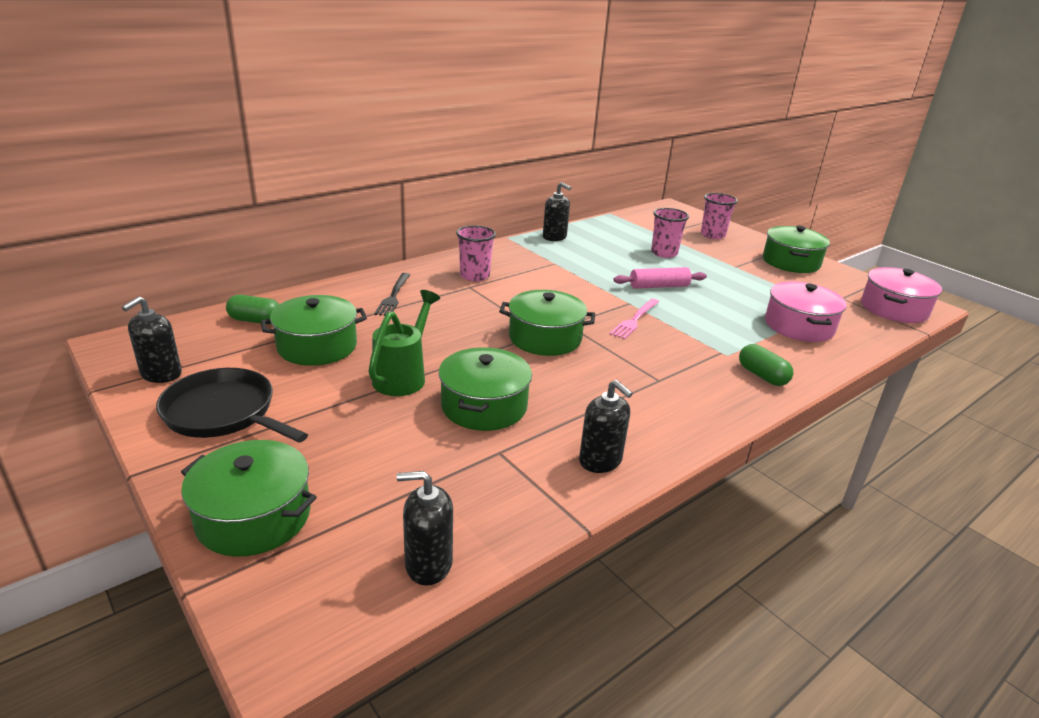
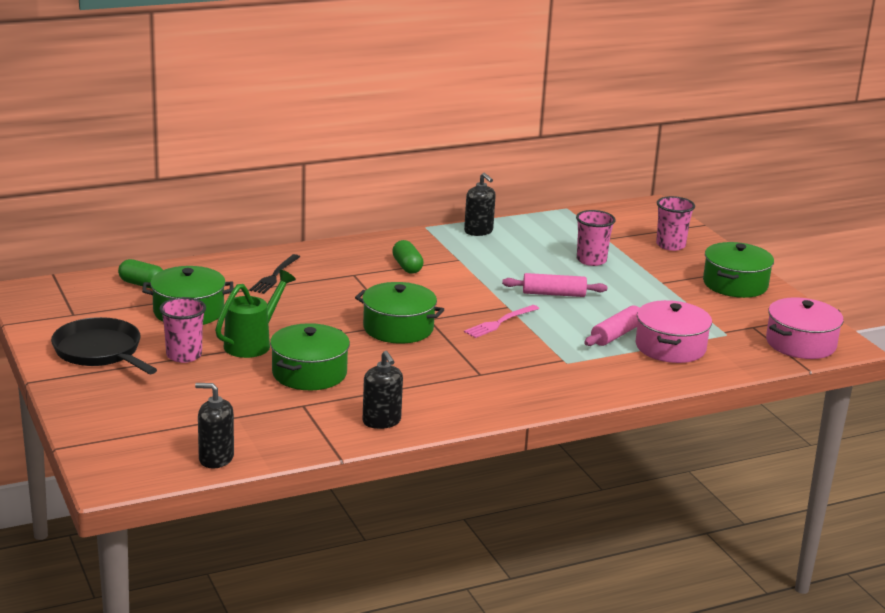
camera: 15 degrees right, 5 degrees down
(161, 374) = (57, 318): black soap dispenser -> none
(254, 517) = (107, 417): green pot -> none
(474, 276) = (365, 264): pink cup -> pink cup (184, 355)
(744, 319) = (616, 334): none -> pink rolling pin
(762, 376) = (584, 383): green capsule -> green capsule (407, 267)

